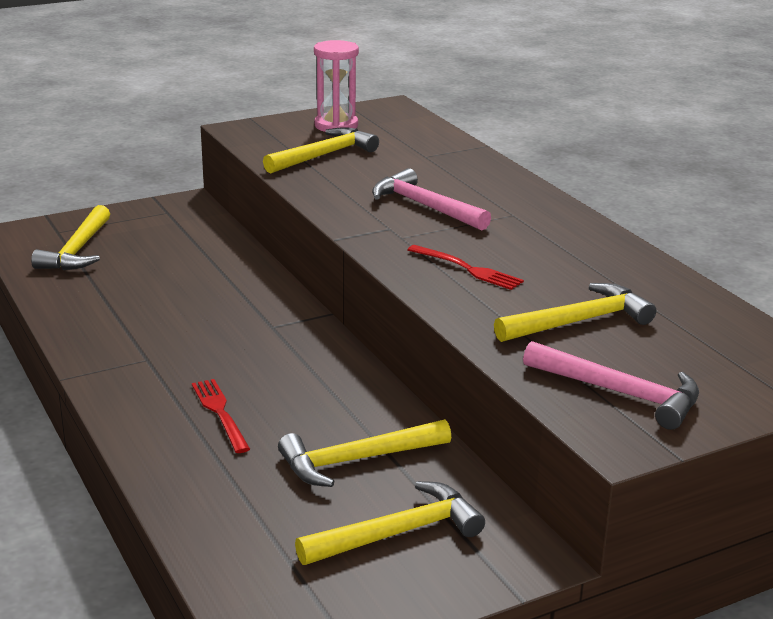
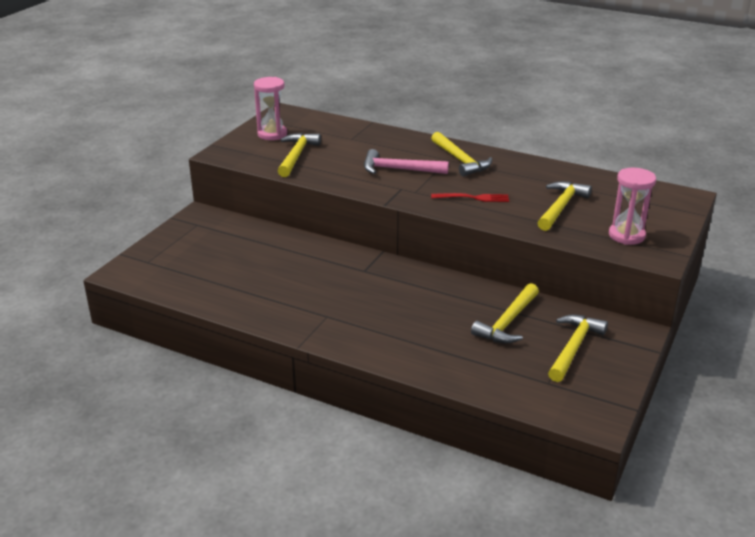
camera: 35 degrees left, 5 degrees up
(78, 250) = (181, 269): yellow hammer -> yellow hammer (460, 160)
(219, 412) = (409, 328): red fork -> none
(620, 393) = (626, 235): pink hammer -> pink hourglass

